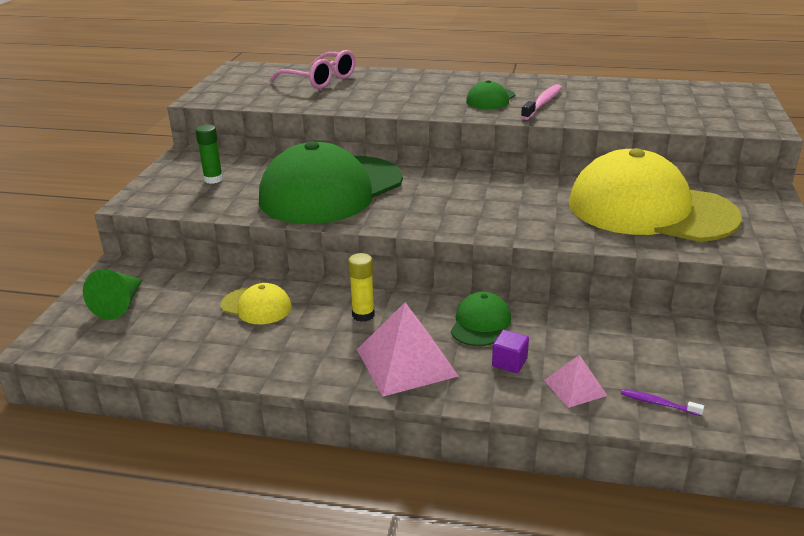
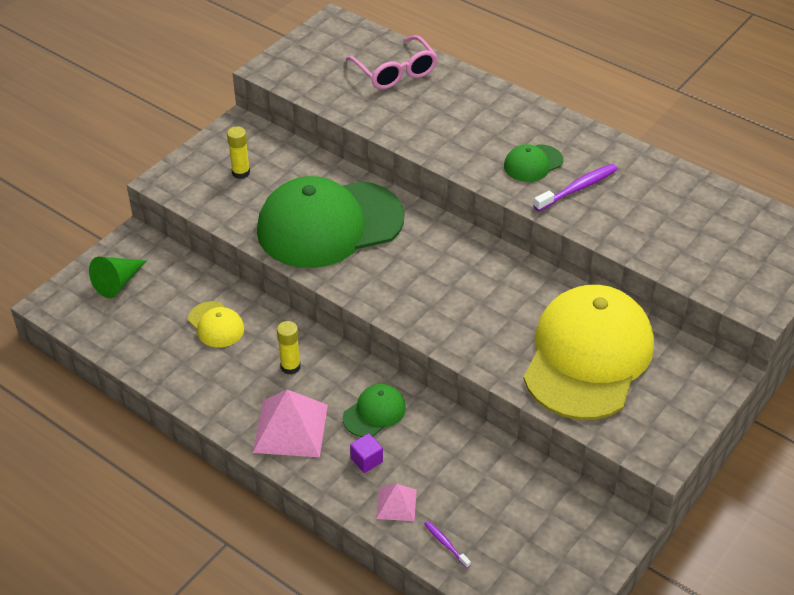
camera: 25 degrees right, 15 degrees up
(213, 179) = (241, 173): green glue stick -> yellow glue stick
(543, 103) = (578, 188): pink toothbrush -> purple toothbrush
(650, 209) = (588, 356): yellow cap -> yellow cap turned 60 degrees clockwise

